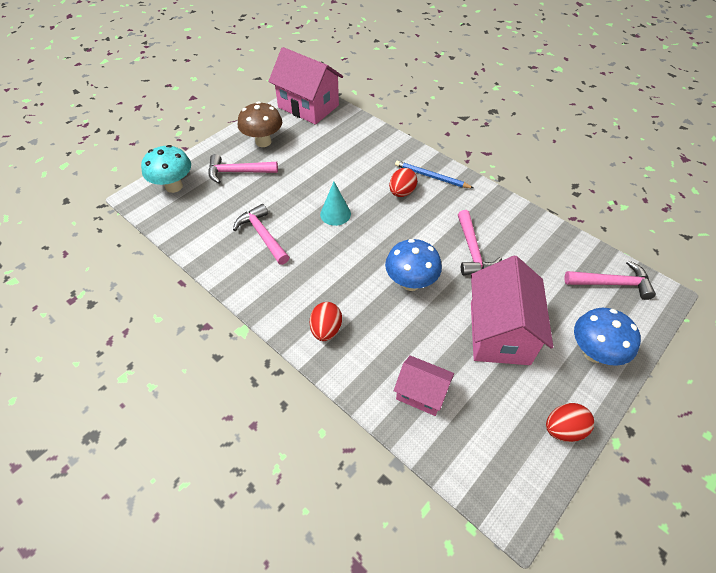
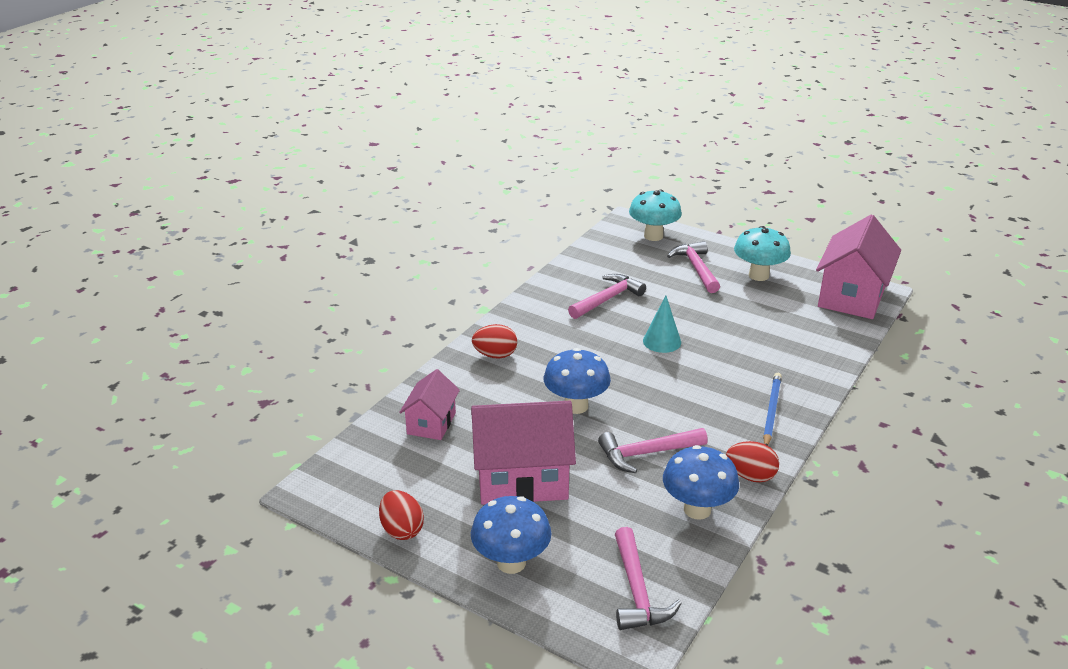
camera: 80 degrees right, 20 degrees down
(263, 142) = (758, 275): brown mushroom -> turquoise mushroom
(402, 192) = (726, 388): red egg -> red egg (750, 476)
(532, 236) = (697, 509): none -> blue mushroom

